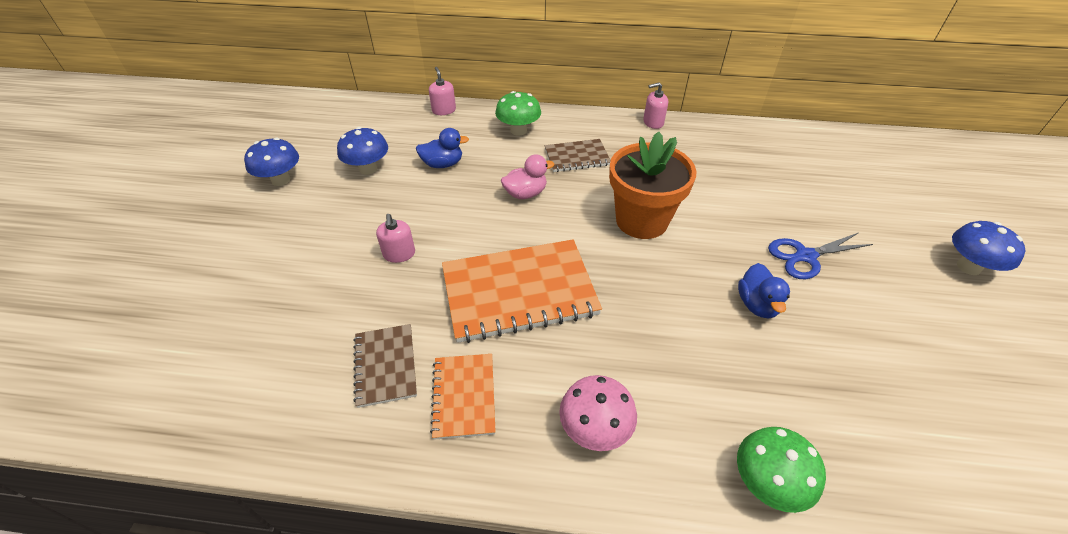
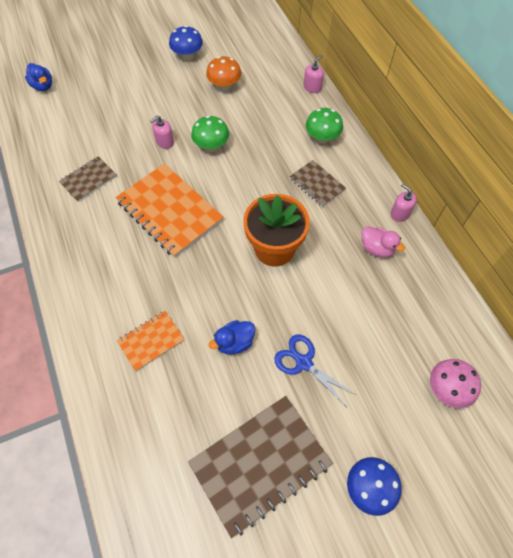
camera: 60 degrees right, 15 degrees up
(368, 168) = (224, 86): blue mushroom -> orange mushroom
(443, 164) = (255, 118): blue duck -> blue duck (43, 86)
(464, 396) = (87, 221): orange notebook -> orange notebook (151, 341)
(525, 193) = (257, 174): pink duck -> pink duck (376, 248)
(595, 429) = (96, 287): pink mushroom -> pink mushroom (446, 389)
(767, 483) = (102, 380): green mushroom -> green mushroom (211, 146)
(933, 345) = (260, 464): none -> brown notebook

